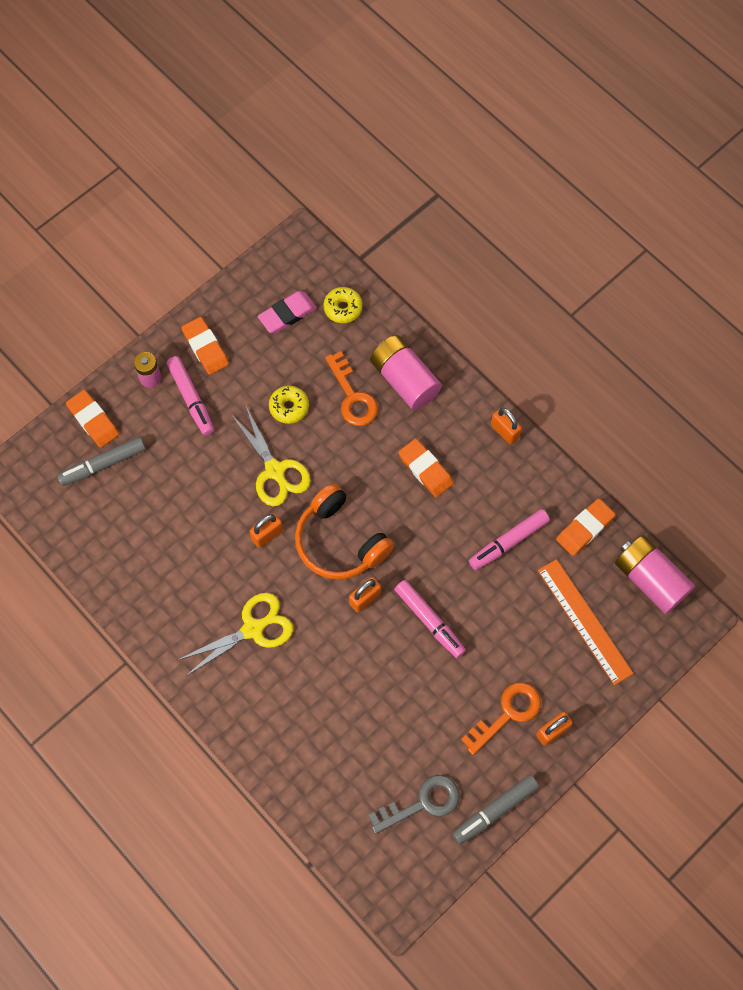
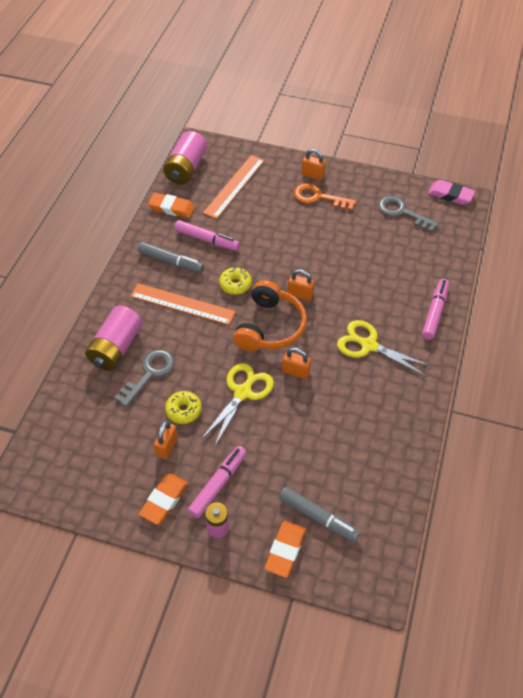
camera: 120 degrees left, 15 degrees down
(287, 314) = (98, 455): pink eraser -> pink eraser (450, 195)
(343, 308) = (72, 418): yellow donut -> yellow donut (235, 284)
(352, 396) = (149, 373): orange key -> grey key
(425, 469) = (182, 304): orange eraser -> orange ruler
(429, 621) = (289, 256): pink marker -> pink marker (434, 312)
(495, 810) = (378, 181): grey marker -> grey marker (171, 261)
(504, 431) = (125, 274): orange padlock -> orange padlock (167, 447)

